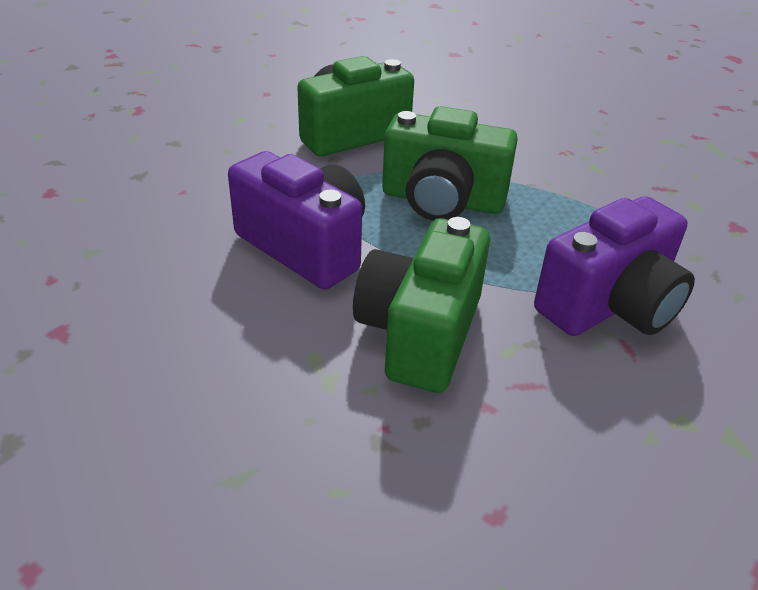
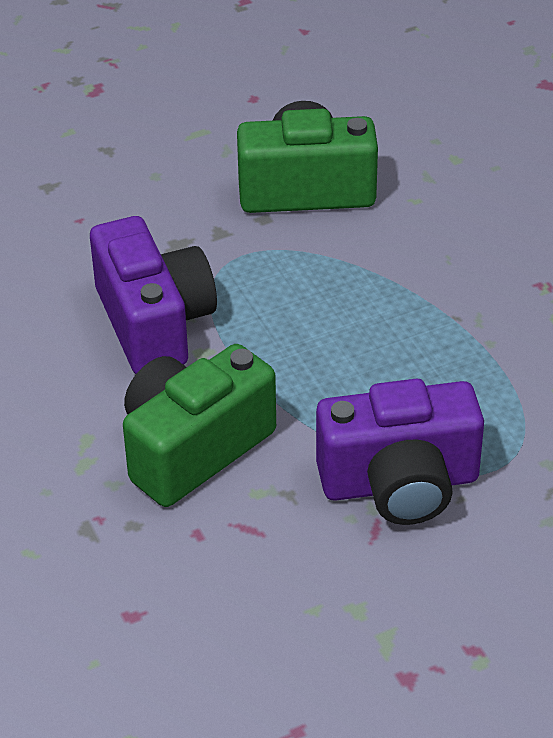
camera: 30 degrees right, 5 degrees up
(442, 201) = (335, 310): green camera -> none

